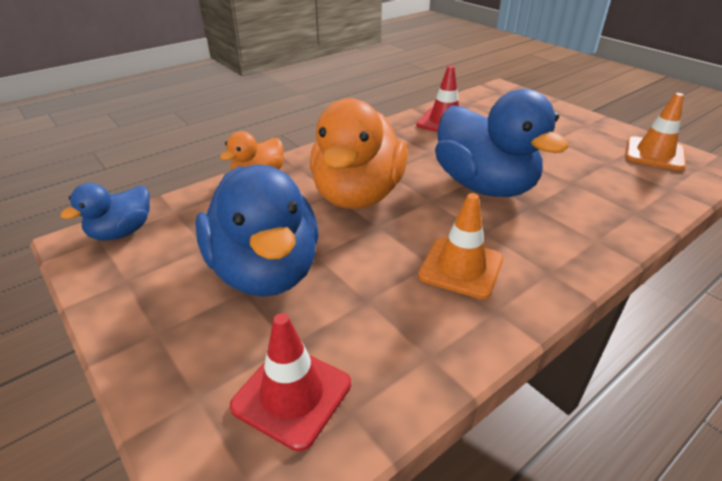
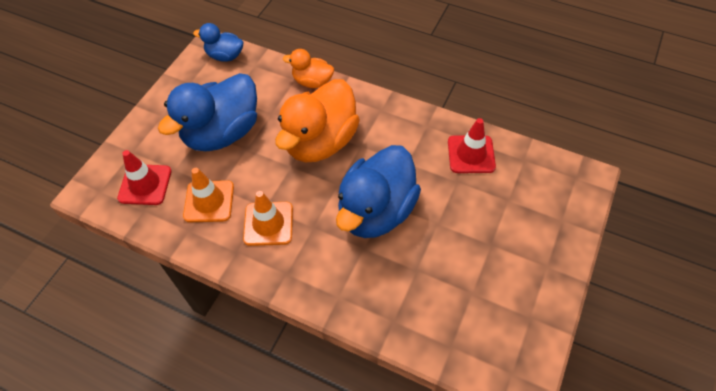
camera: 65 degrees right, 20 degrees up
(357, 195) = (320, 142): orange duck -> orange duck turned 45 degrees counterclockwise
(654, 154) = (516, 331): orange traffic cone -> orange traffic cone (209, 201)

